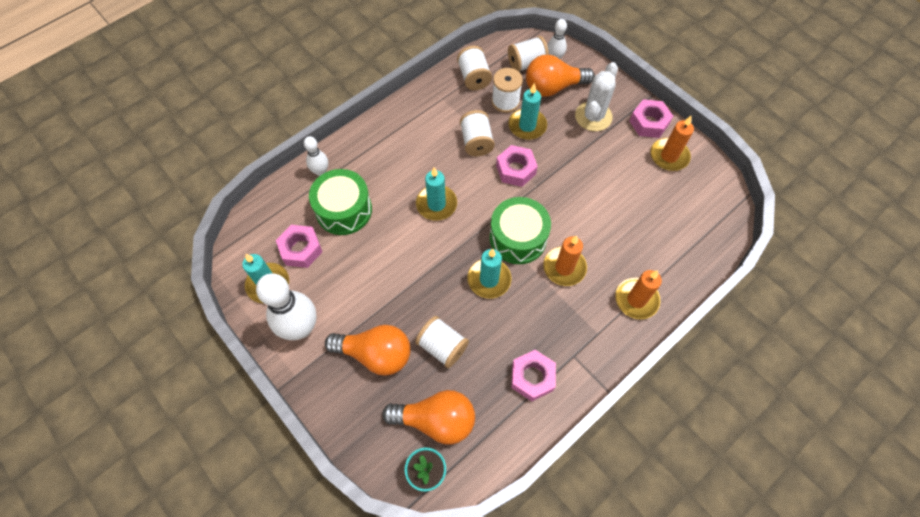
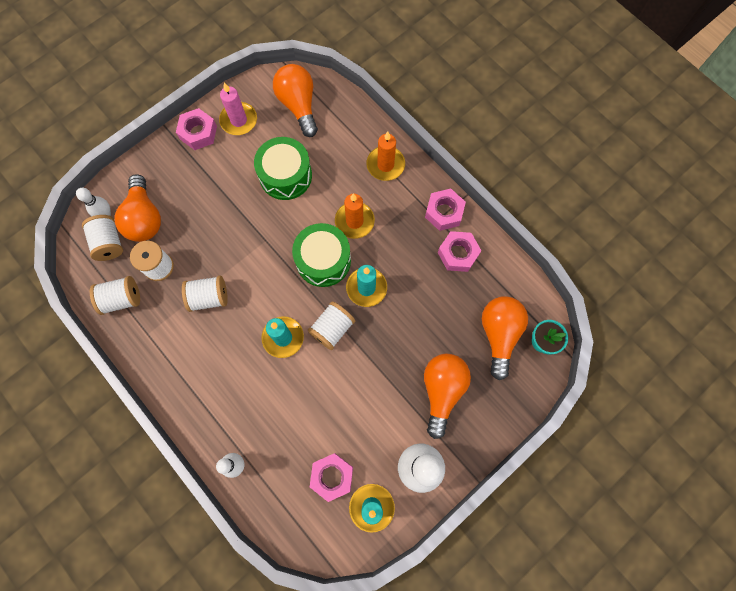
camera: 90 degrees left, 10 degrees up
(344, 210) = (286, 434): green drum -> green drum (285, 175)
(442, 346) = (433, 330): white spool -> white spool (332, 328)
(516, 170) = (246, 259): pink nut -> pink nut (444, 212)
(527, 126) = (192, 246): turquoise candle -> none
(593, 116) = (186, 182): white cactus -> none
(669, 156) = (239, 120): orange candle -> pink candle
(697, 210) = (298, 105): none -> orange light bulb

